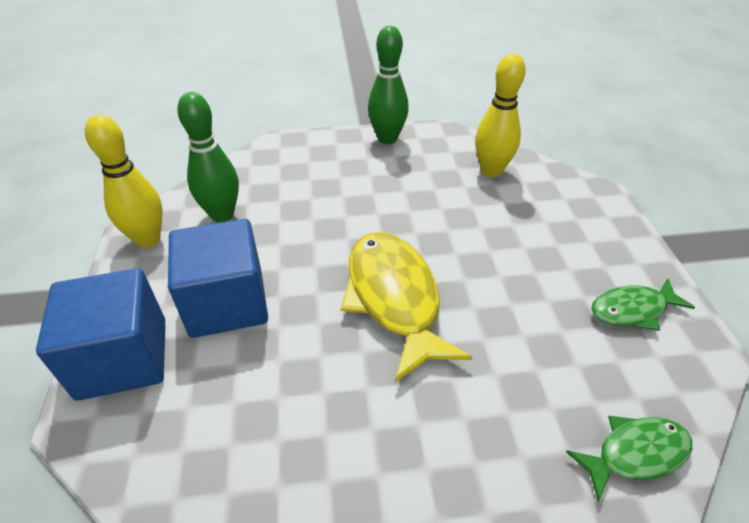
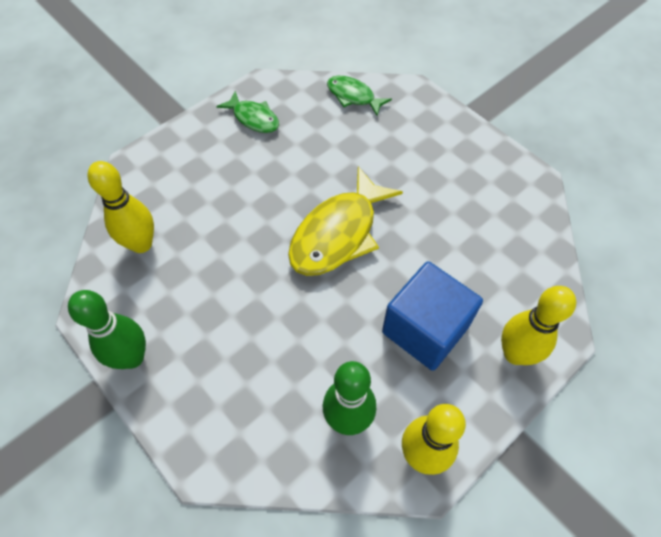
camera: 125 degrees left, 15 degrees up
(123, 358) = (515, 354): blue cube -> yellow bowling pin

